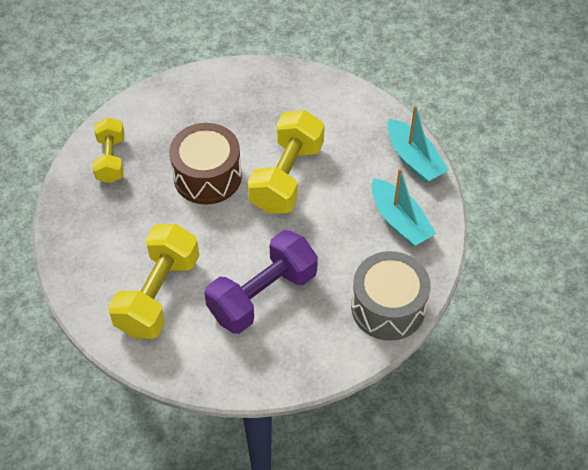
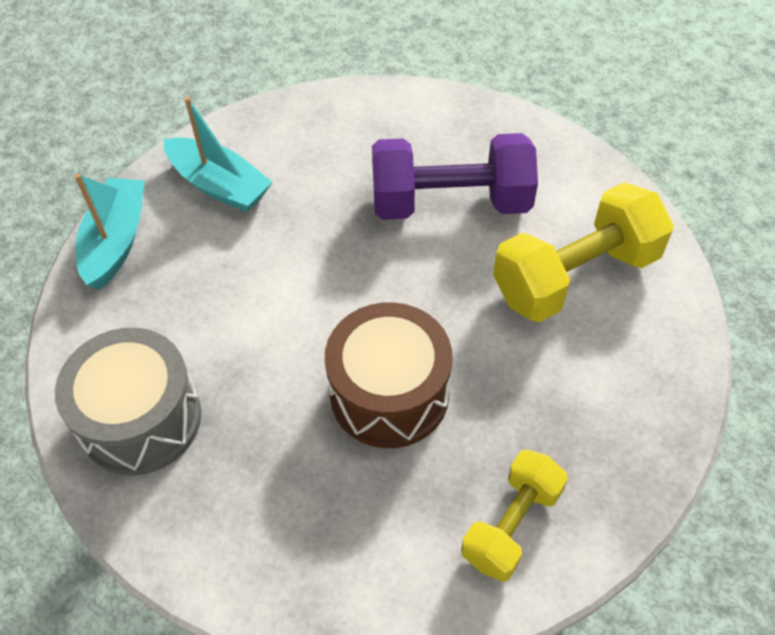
camera: 140 degrees left, 0 degrees up
(287, 177) = (287, 321): yellow dumbbell -> none
(388, 307) = (331, 116): grey drum -> grey drum (140, 419)
(399, 221) = (219, 185): turquoise boat -> turquoise boat turned 120 degrees clockwise

